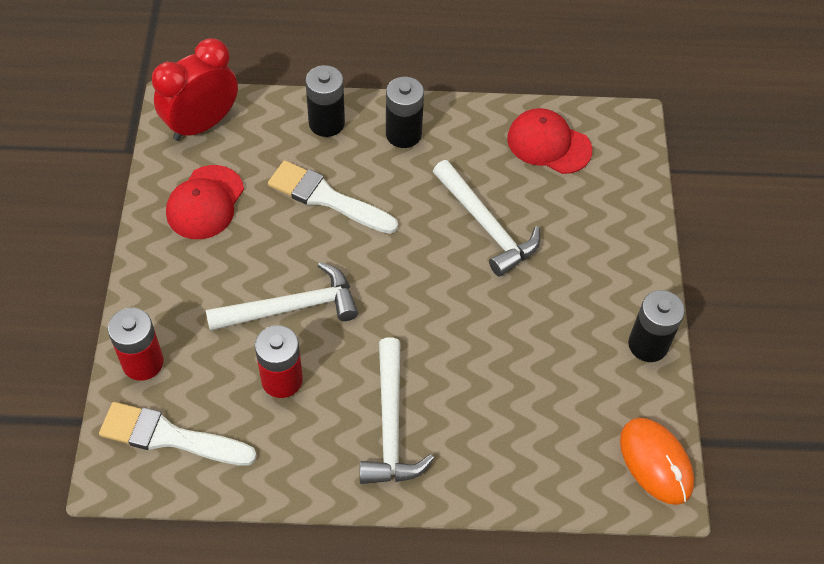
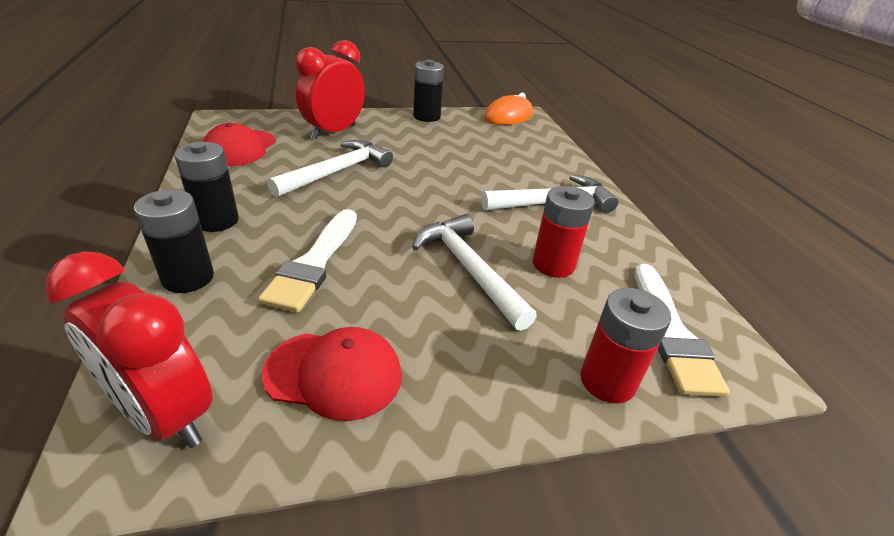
camera: 105 degrees left, 20 degrees down
(592, 230) = (334, 132): none -> red clock

